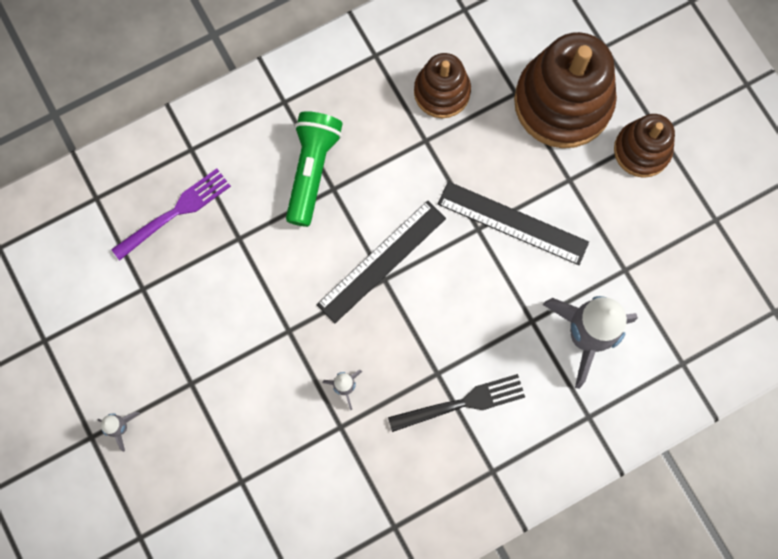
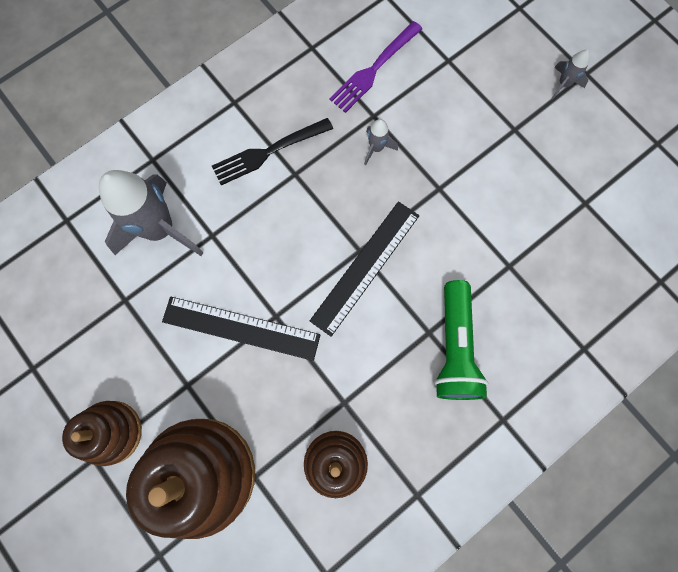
camera: 170 degrees right, 0 degrees up
(175, 212) = (578, 280): purple fork -> purple fork (374, 69)

